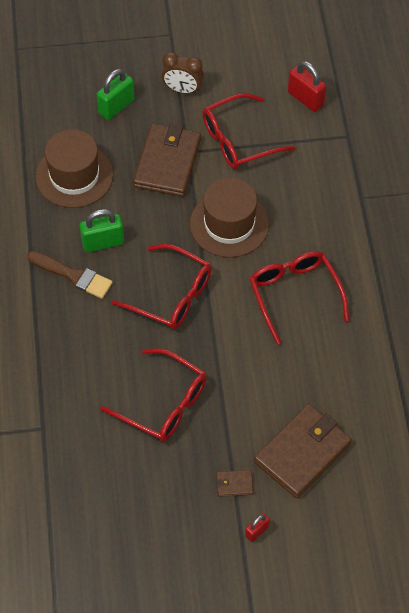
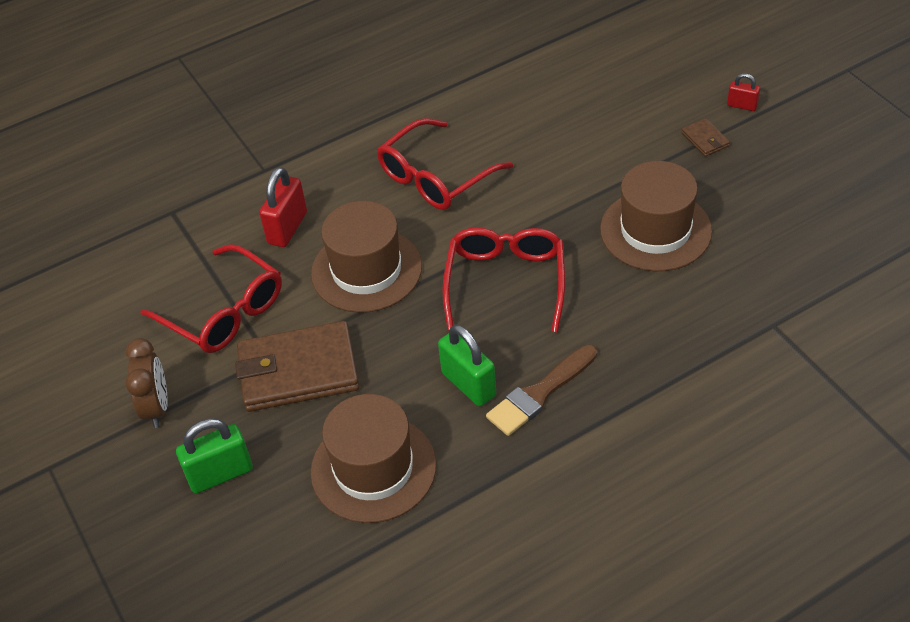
camera: 110 degrees left, 10 degrees down
(73, 275) = (540, 393): brown brush -> brown brush turned 135 degrees counterclockwise
(116, 106) = (220, 474): green padlock -> green padlock turned 45 degrees counterclockwise
(164, 403) = (655, 230): red glasses -> brown hat
(302, 453) = (629, 105): brown wallet -> none
(305, 99) = (123, 271): red padlock -> red padlock (287, 228)

